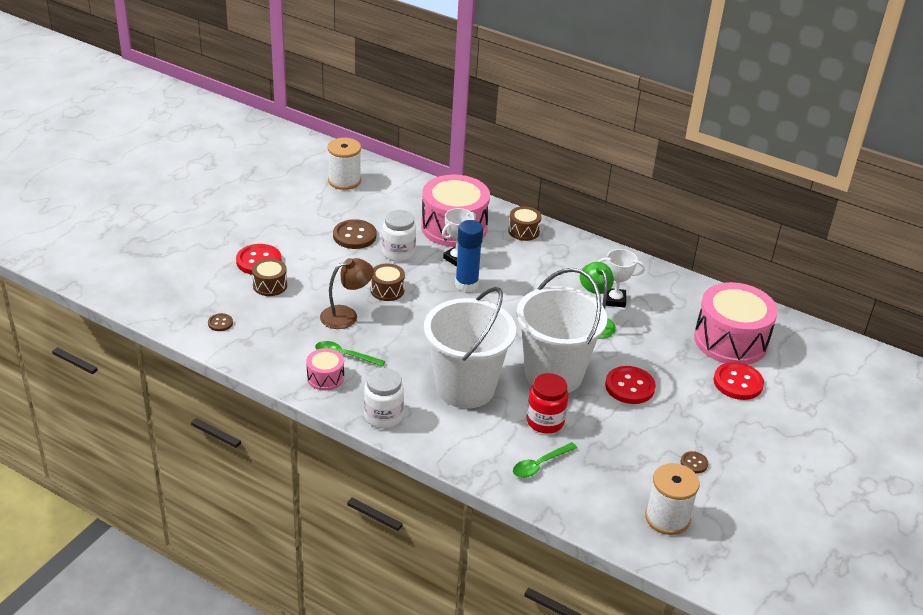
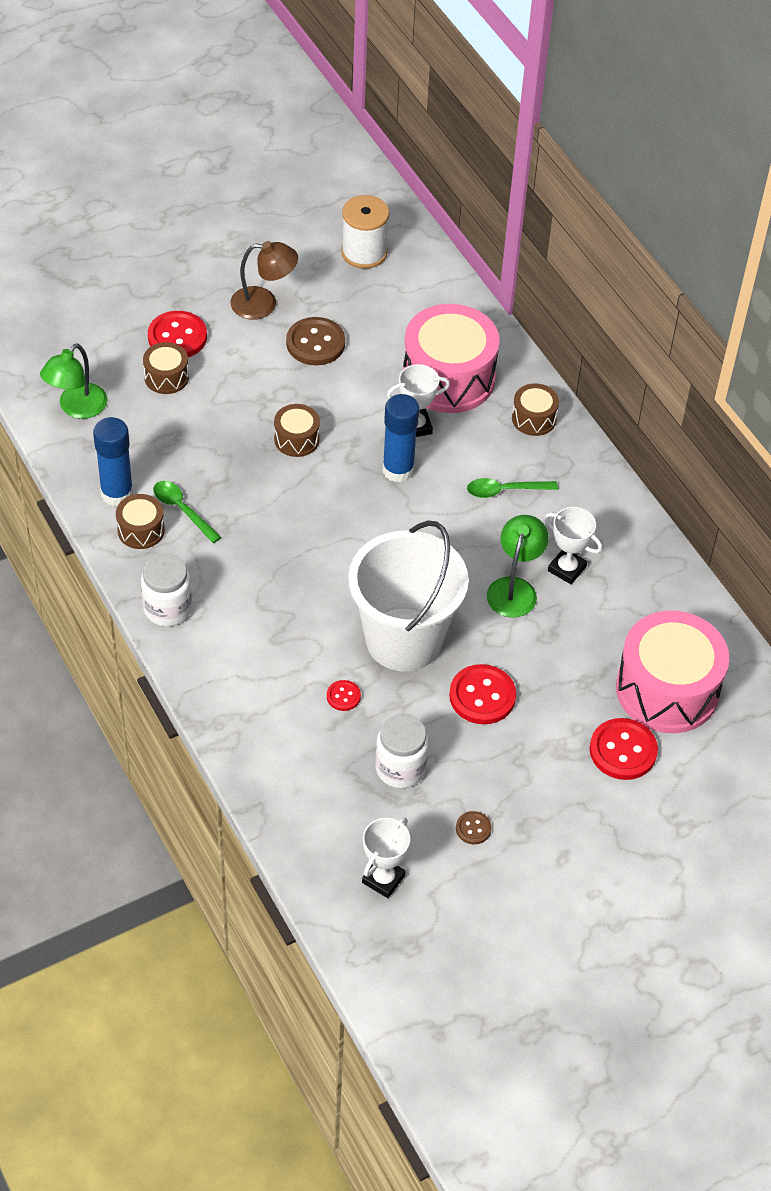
camera: 30 degrees right, 15 degrees up
(220, 323) = (77, 408): brown button -> green lamp
(290, 362) = (117, 493): none -> blue glue stick
(325, 377) = (141, 530): pink drum -> brown drum
(346, 315) = (223, 455): brown lamp -> brown lamp (263, 304)
(398, 253) = (350, 390): white jar -> white jar (400, 768)
(465, 388) = (286, 612): white bucket -> none
(540, 464) = (294, 747): green spoon -> green spoon (505, 490)
(545, 421) = (343, 696): red jar -> red button
(667, 518) = (383, 879): white spool -> white trophy

